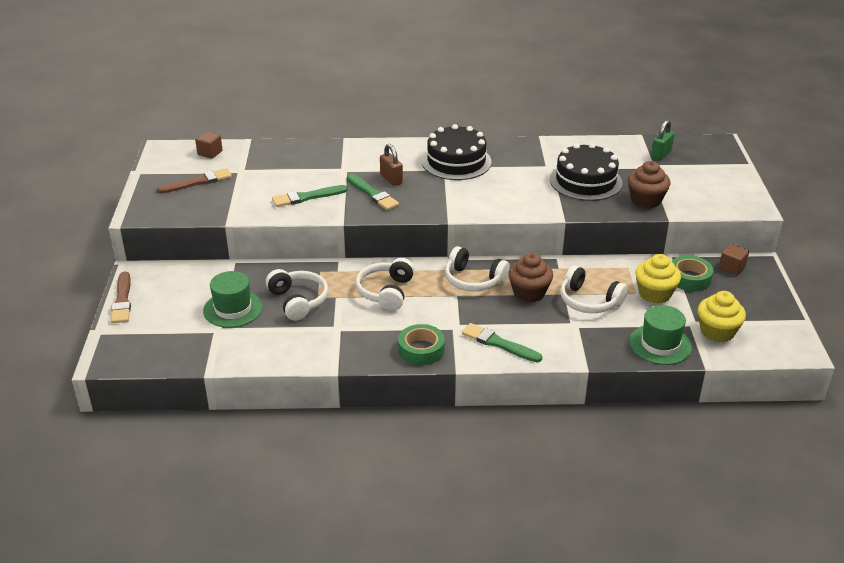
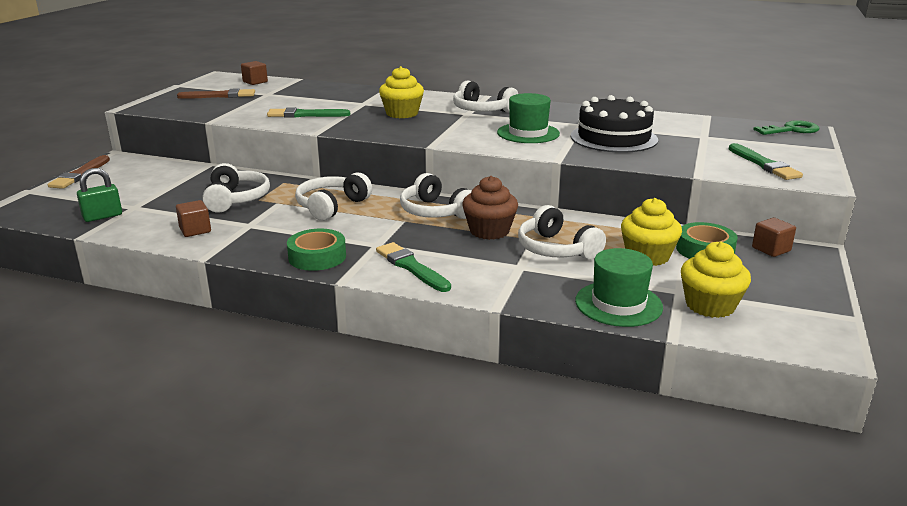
camera: 20 degrees right, 10 degrees down
(233, 309) = (167, 195): green hat -> green hat (528, 133)
(298, 344) = (195, 230): none -> brown cube
(372, 194) = (371, 120): green brush -> green brush (764, 164)
(391, 179) = (402, 113): brown padlock -> yellow cupcake
(456, 161) = (482, 110): black cake -> white headphones
(646, 200) = (676, 159): brown cupcake -> none
(661, 154) = (723, 130): green padlock -> green padlock (102, 216)
(710, 145) = (791, 130): none -> green key

